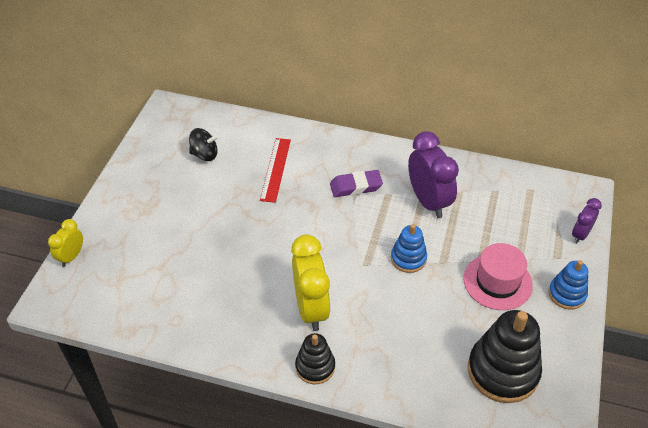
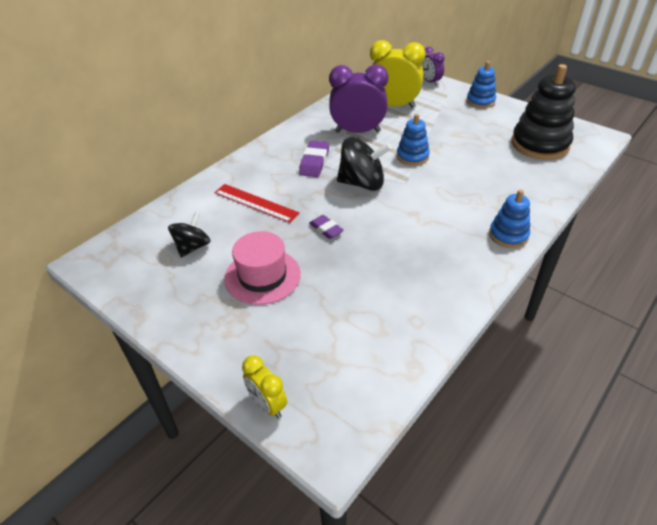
camera: 65 degrees left, 5 degrees down
(262, 228) = (326, 229): none -> purple eraser
(311, 308) = (442, 222): yellow clock -> yellow clock (394, 106)
(315, 367) = (508, 235): black stacking toy -> blue stacking toy
(341, 232) = (362, 183): none -> black spinning top
(497, 281) = (456, 124): pink hat -> pink hat (262, 276)

